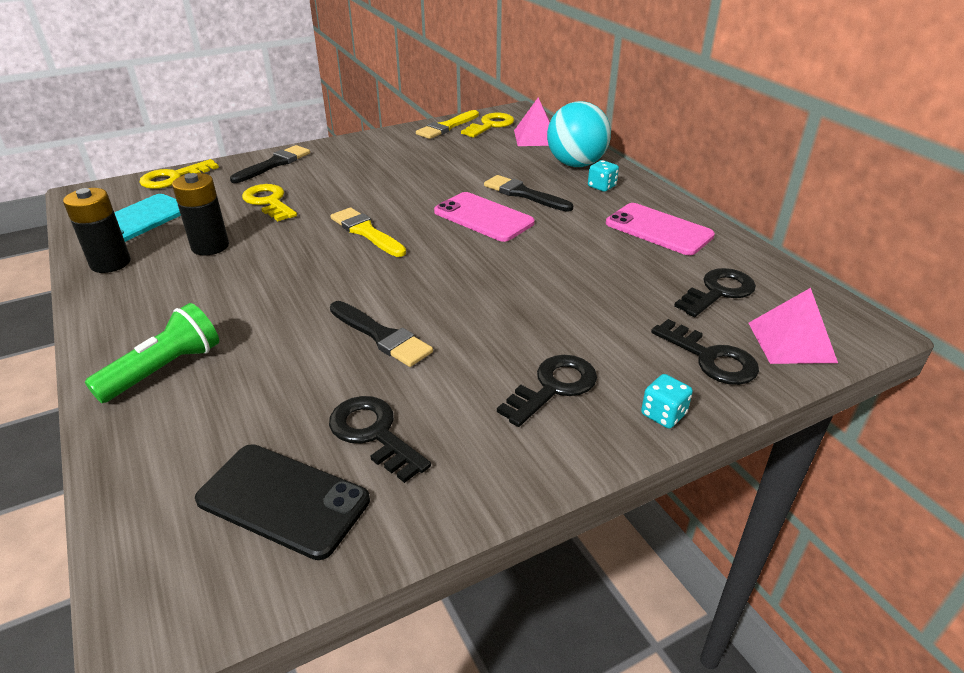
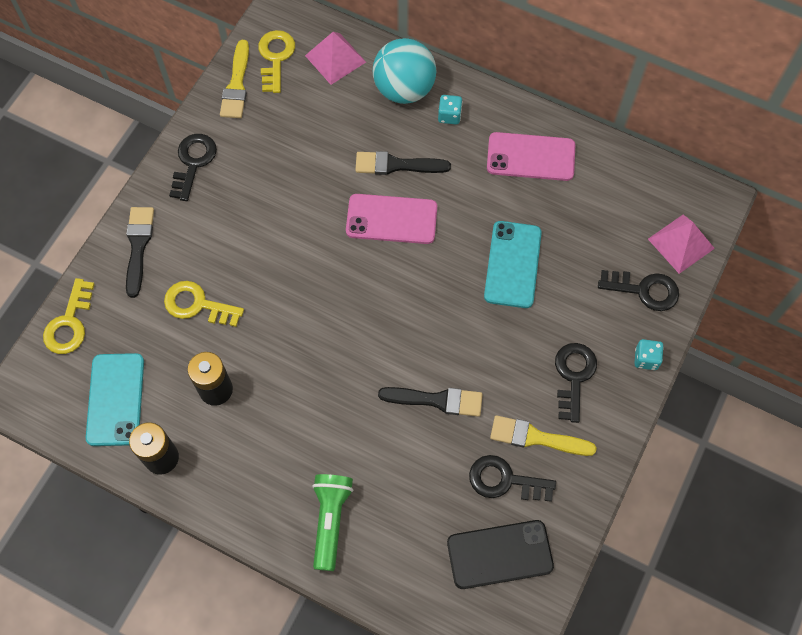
camera: 35 degrees left, 30 degrees up
(366, 232) = (319, 295): yellow brush -> yellow brush (536, 437)
(569, 282) = (512, 264): none -> turquoise phone
(718, 292) = (613, 214): black key -> black key (193, 162)

